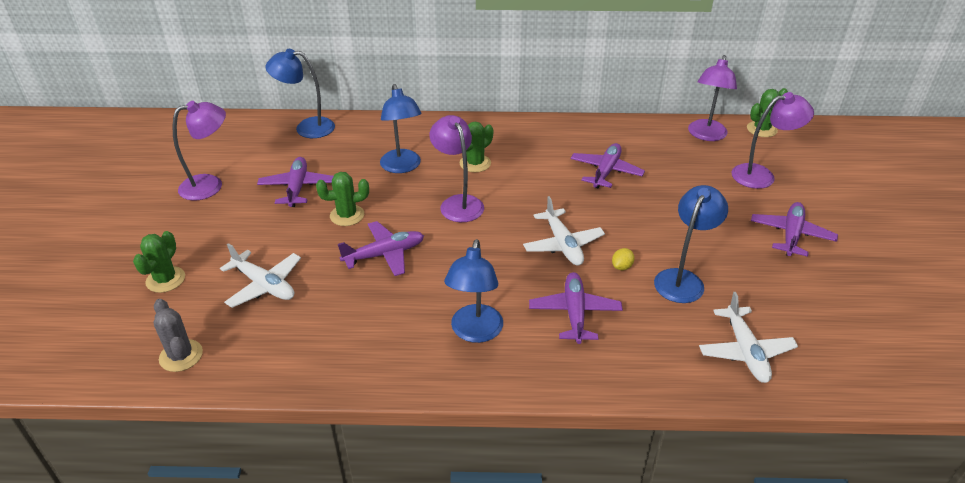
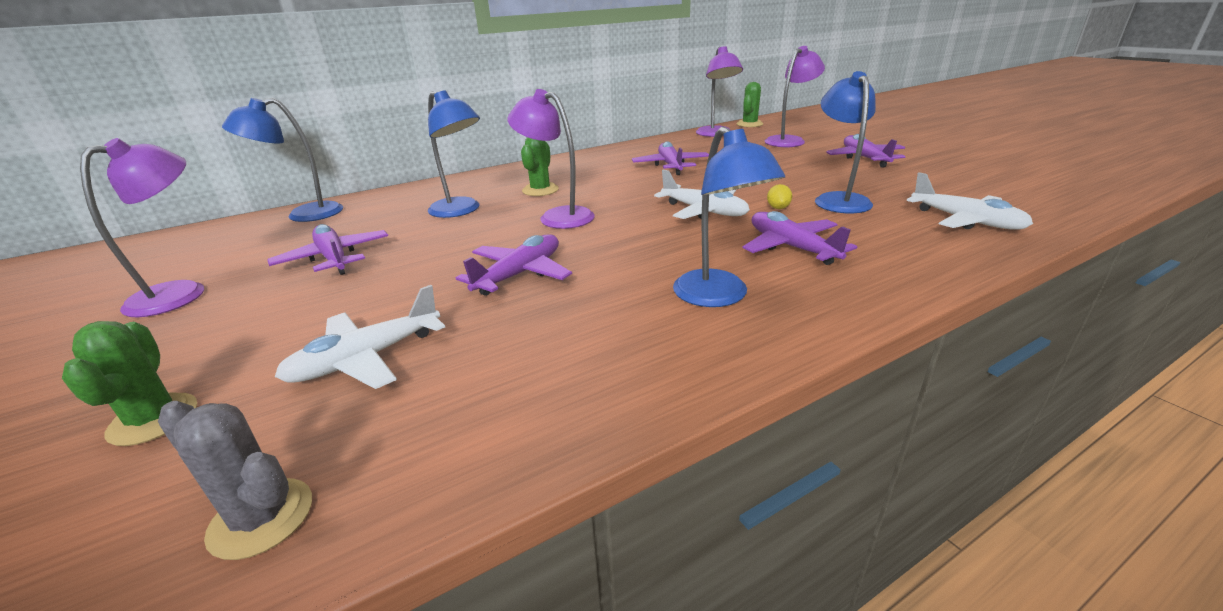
camera: 30 degrees left, 10 degrees down
(264, 285) = (366, 359): white plane -> white plane turned 135 degrees clockwise
(347, 215) = (431, 260): green cactus -> none

